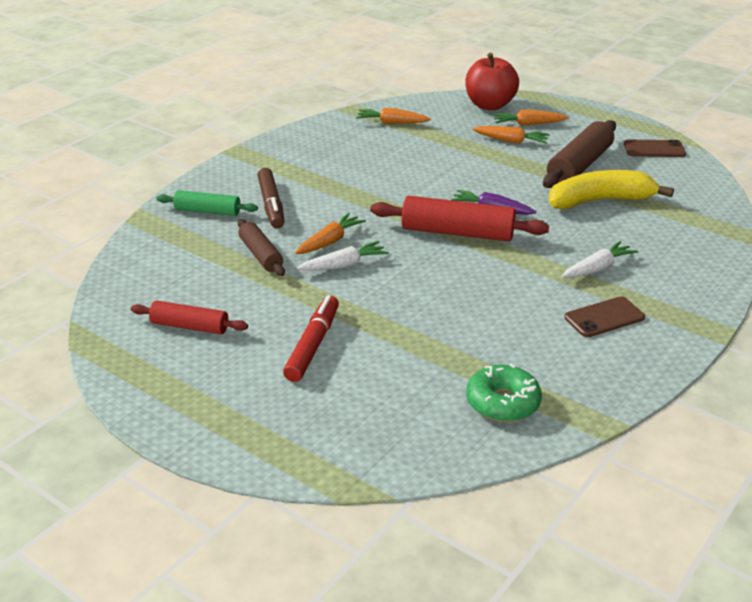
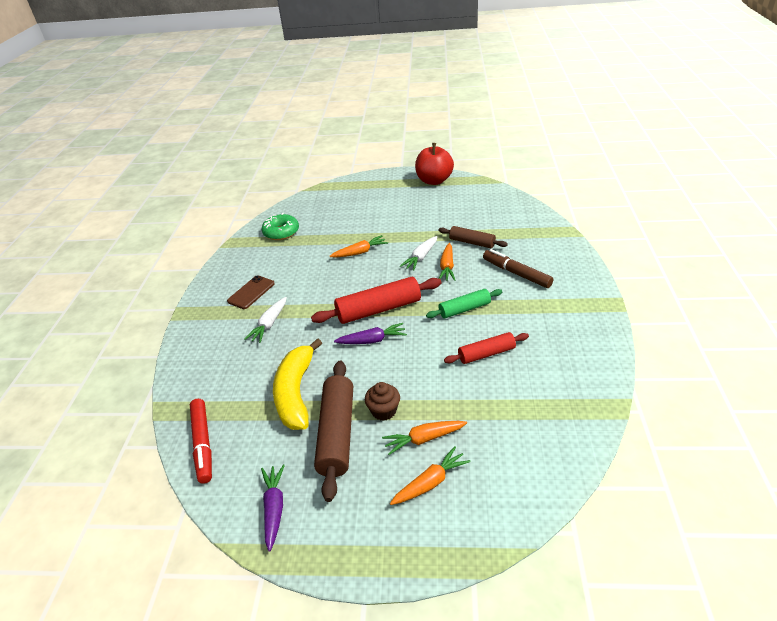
camera: 150 degrees right, 5 degrees up
(190, 326) = (451, 201): red rolling pin -> red rolling pin (486, 354)
(207, 211) = (543, 252): green rolling pin -> green rolling pin (464, 309)
(313, 345) = (387, 217): red marker -> red marker (203, 444)
(391, 122) = (556, 406): orange carrot -> orange carrot (360, 252)
(489, 105) = (501, 500): red apple -> red apple (434, 181)
(528, 164) = (383, 411): none -> brown cupcake
(600, 201) = (296, 393): yellow banana -> yellow banana turned 135 degrees clockwise
(654, 149) = (274, 508): brown phone -> purple carrot

